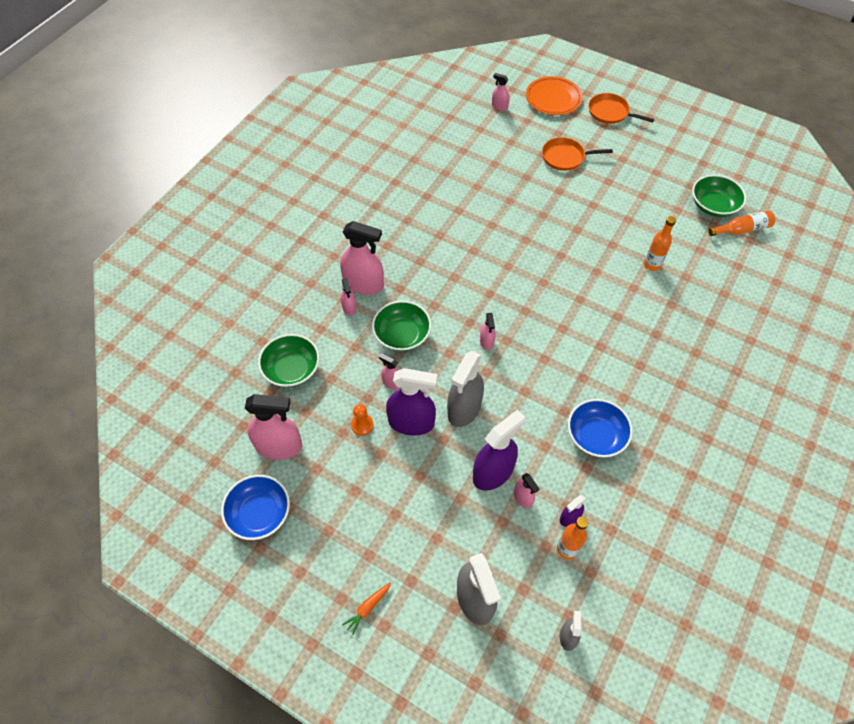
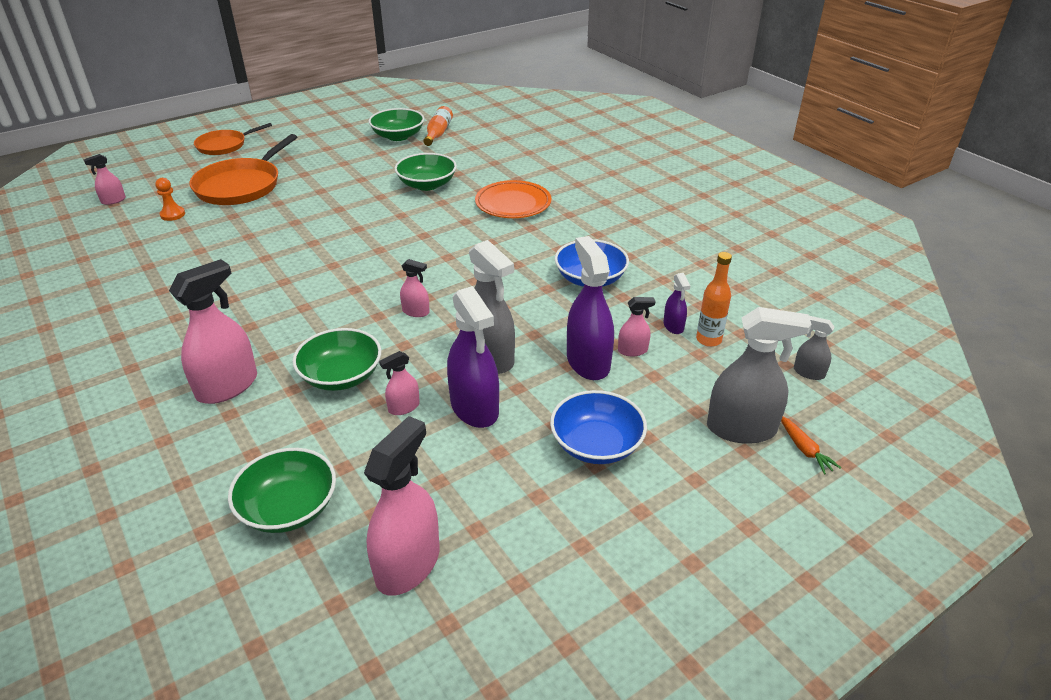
camera: 65 degrees left, 20 degrees down
(259, 513) = (508, 627): blue bowl -> blue bowl (596, 444)
(349, 308) = (249, 412): pink spray bottle -> none
(362, 425) = (443, 457): orange pawn -> orange pawn (172, 214)
(368, 608) = (717, 536): orange carrot -> orange carrot (804, 449)
(411, 422) = (474, 408): purple spray bottle -> purple spray bottle turned 120 degrees clockwise
(553, 99) = (157, 168): orange plate -> orange plate (513, 204)
(565, 157) = (241, 186): orange pan -> orange pan, size x1.59
(652, 265) = (427, 184): orange bottle -> green bowl

